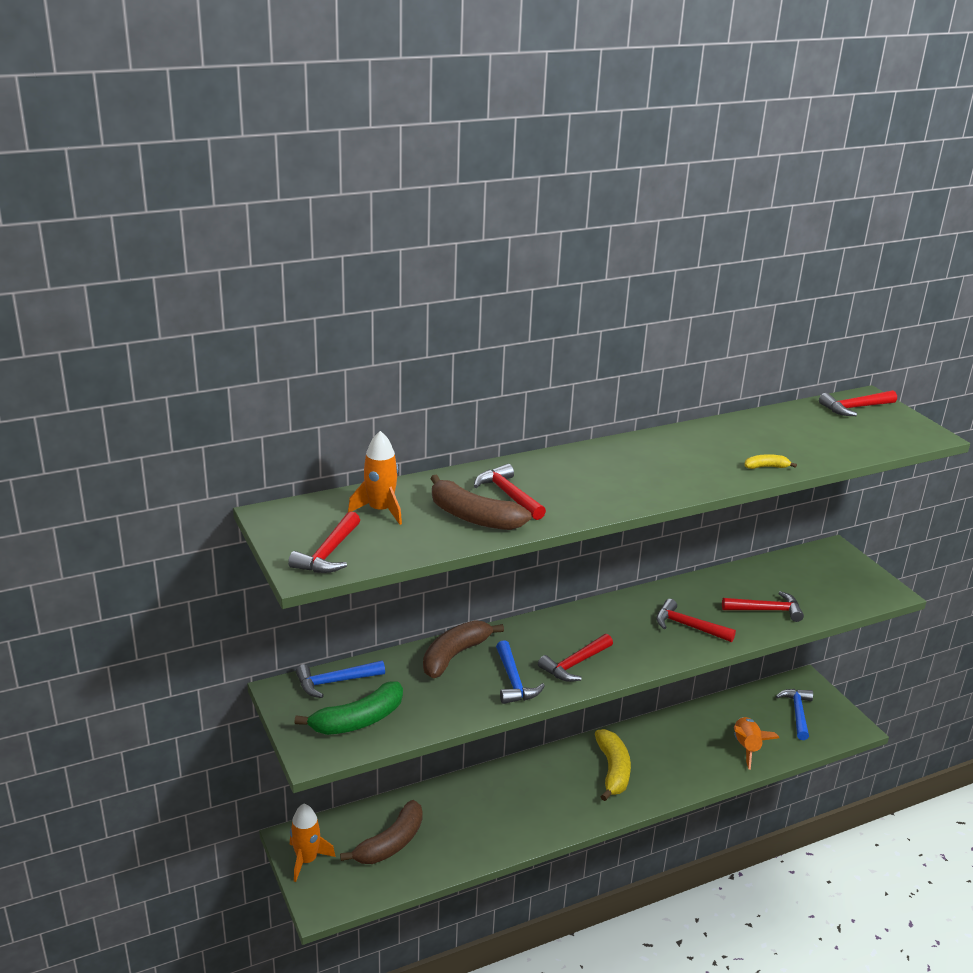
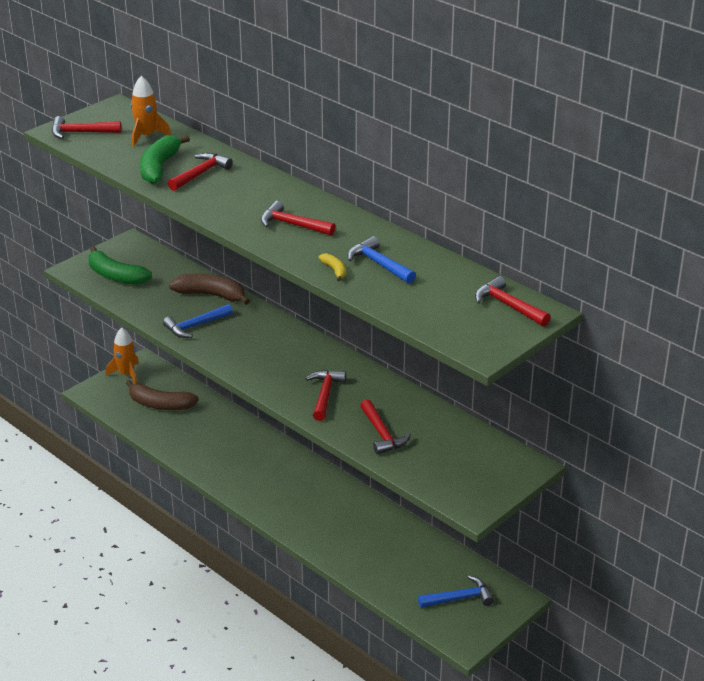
camera: 70 degrees right, 5 degrees up
(335, 682) = (151, 257): blue hammer -> blue hammer (379, 264)
(473, 517) = (159, 167): brown banana -> green banana
(575, 664) = (234, 348): red hammer -> red hammer (292, 225)
(613, 770) = (302, 494): yellow banana -> none
(746, 748) = (383, 570): orange rocket -> none

